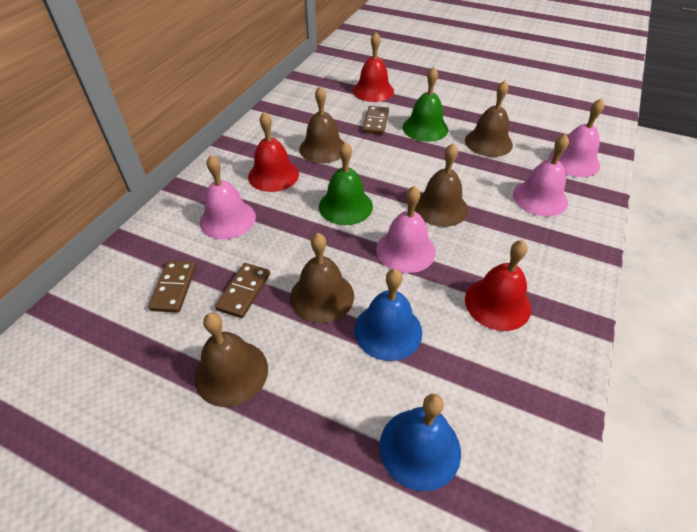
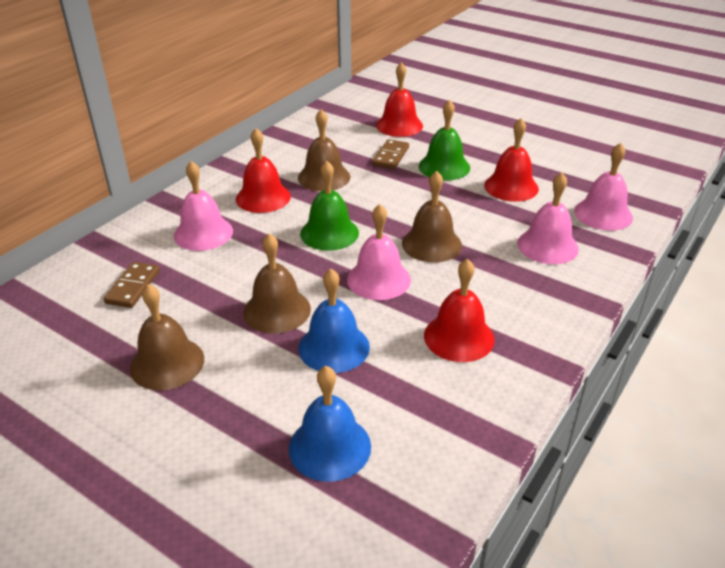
camera: 10 degrees right, 10 degrees down
(244, 291) = (200, 298): brown domino -> none
(488, 142) = (511, 187): brown bell -> red bell

